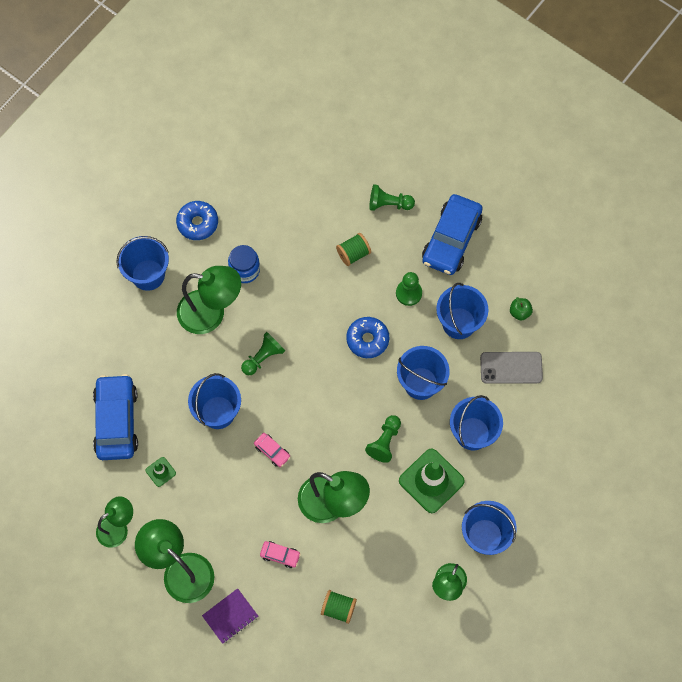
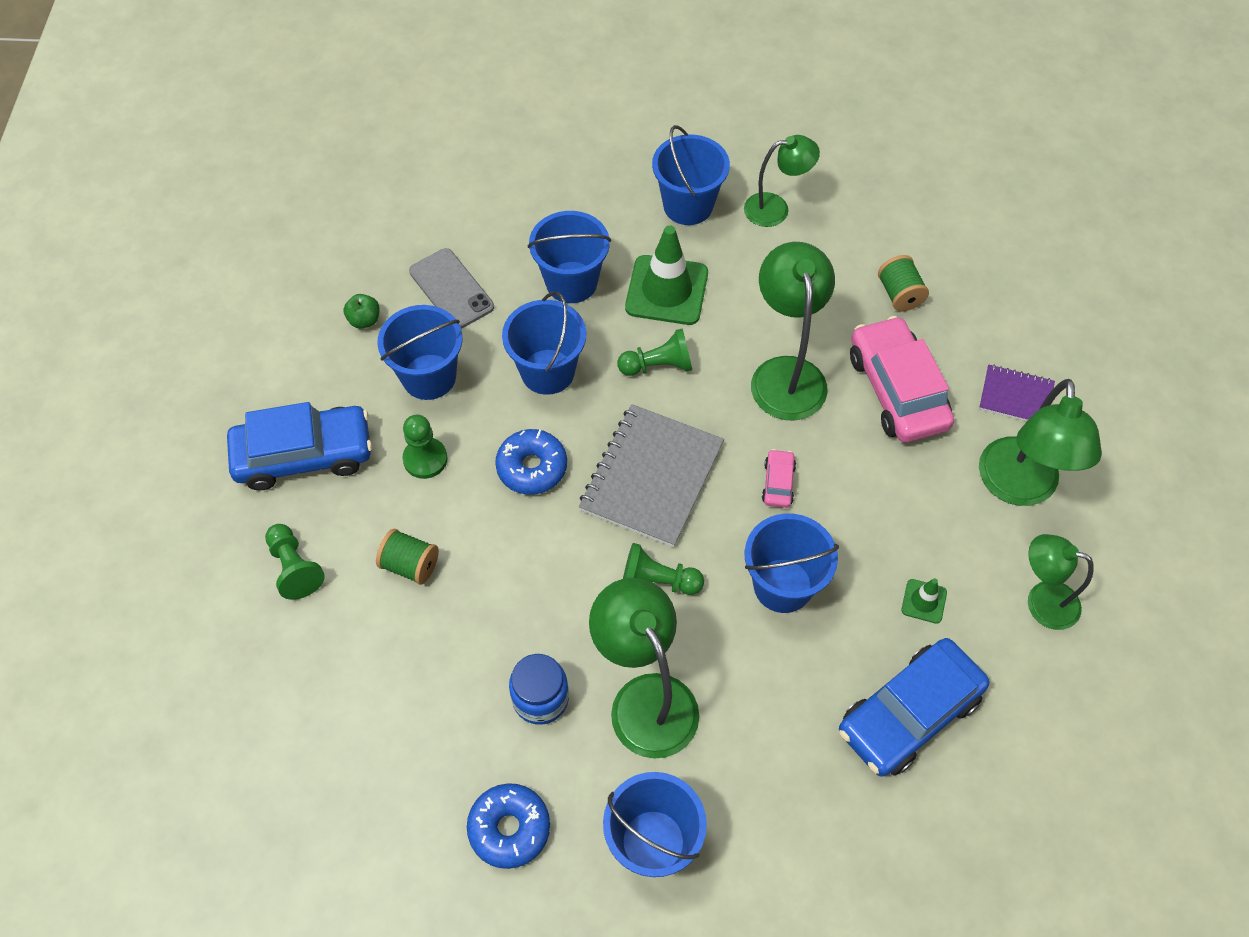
camera: 125 degrees left, 10 degrees down
(280, 555) = (897, 390): pink car -> pink car, size x2.27
(320, 392) = (651, 477): none -> grey notebook

